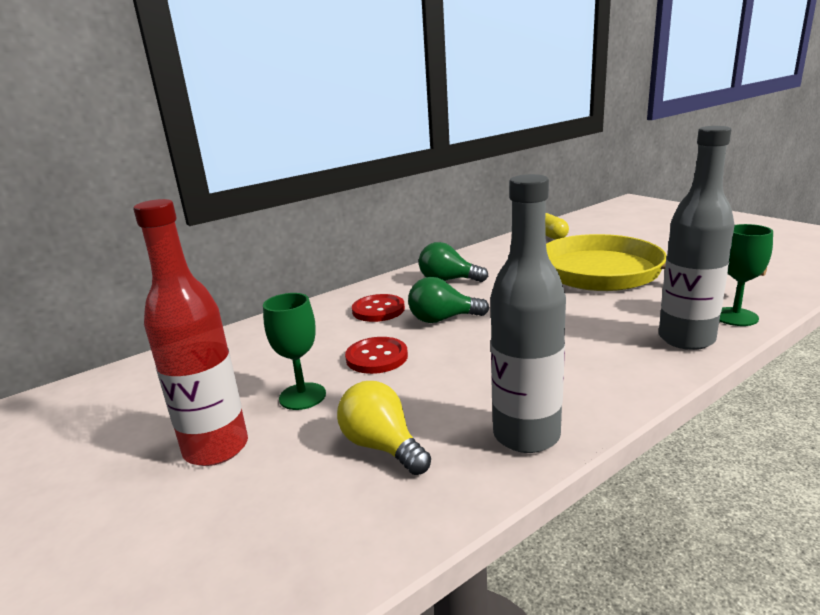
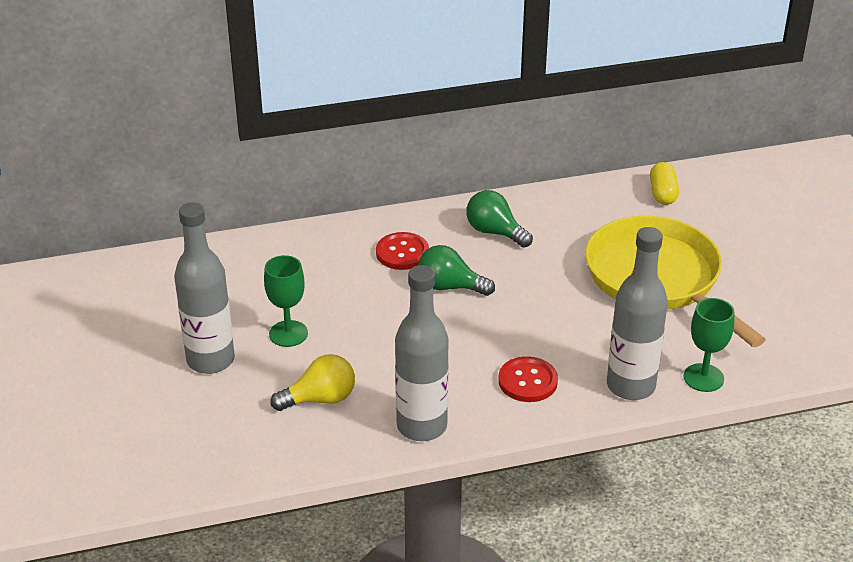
camera: 20 degrees right, 15 degrees up
(216, 448) = (210, 360): red bottle -> grey bottle
(376, 357) = (366, 313): red button -> red button (527, 381)
(382, 446) = (320, 399): yellow light bulb -> yellow light bulb turned 90 degrees clockwise

